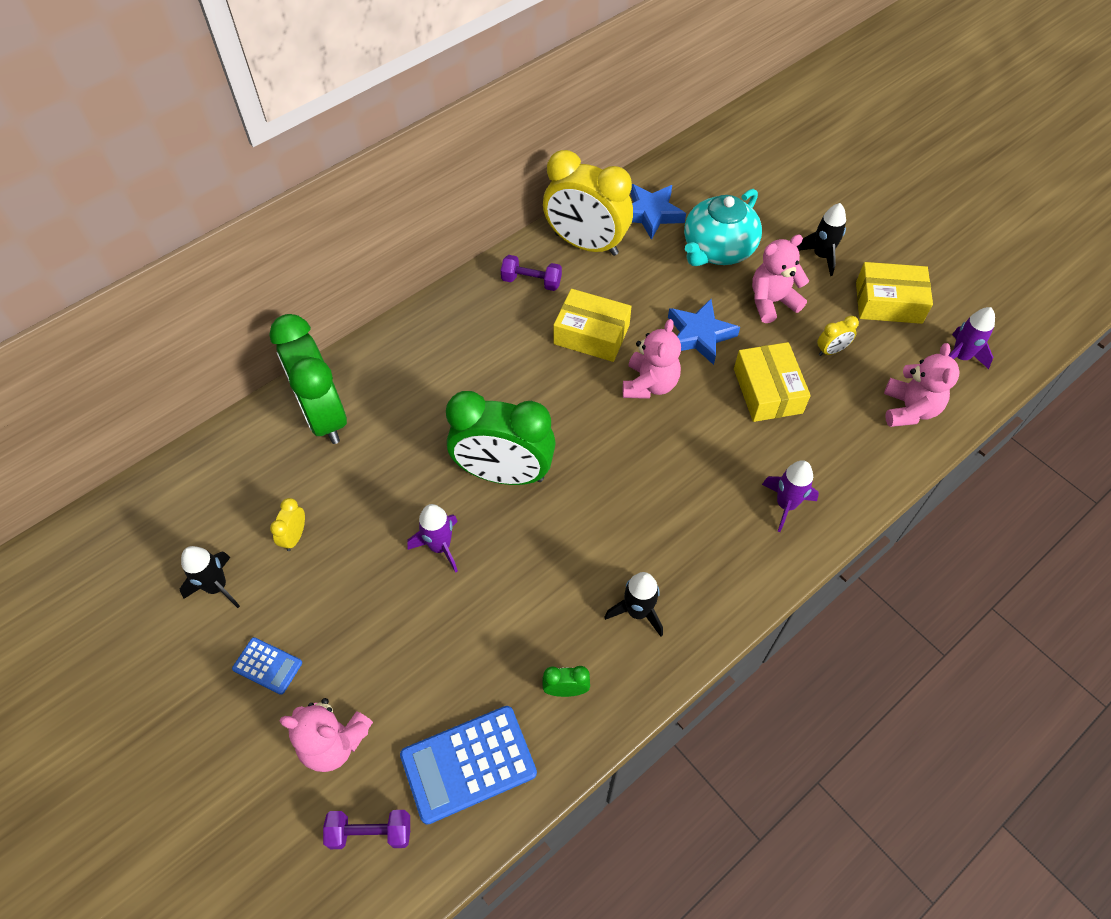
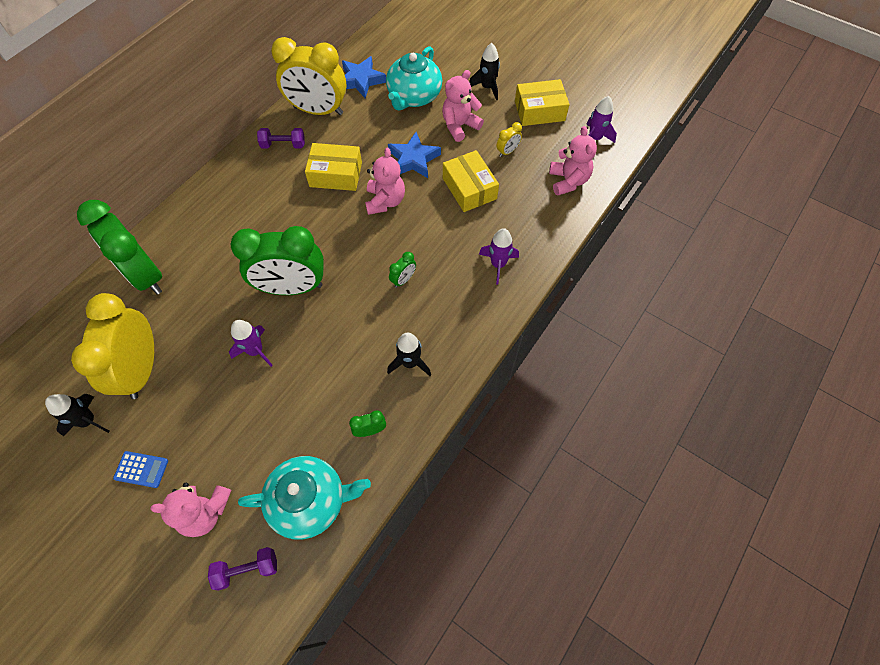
camera: 15 degrees left, 5 degrees up
(295, 536) = (142, 369): yellow clock -> yellow clock, size x2.48
(468, 764) = (310, 501): blue calculator -> turquoise teapot
(652, 496) = (403, 280): none -> green clock

